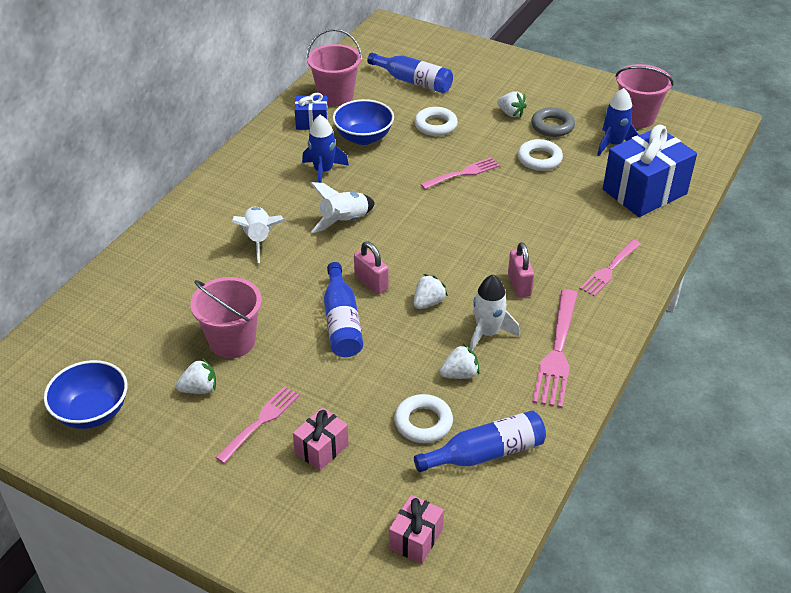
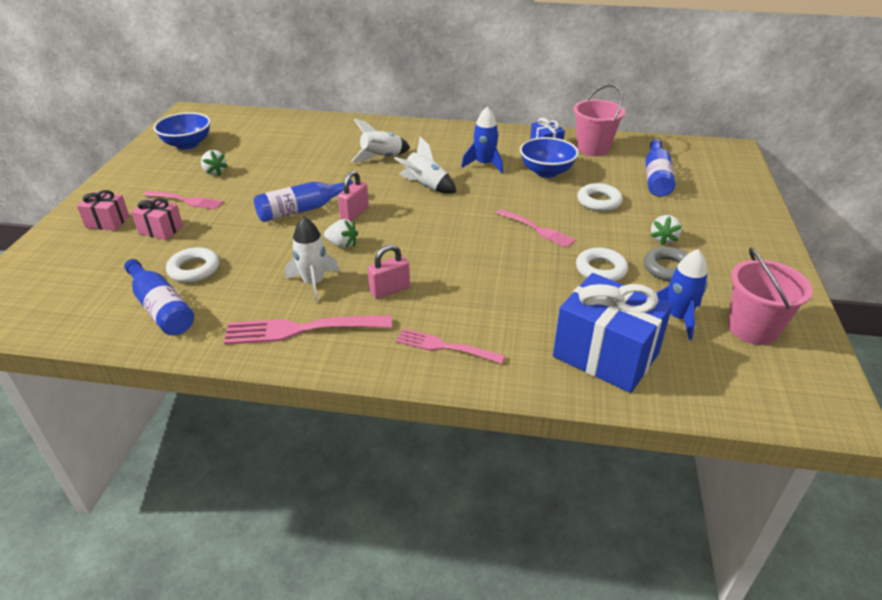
camera: 70 degrees right, 5 degrees down
(232, 341) = (265, 173): pink bucket -> none
(416, 539) = (67, 289): pink gift -> pink gift (107, 222)
(460, 374) = (256, 277): white strawberry -> none

